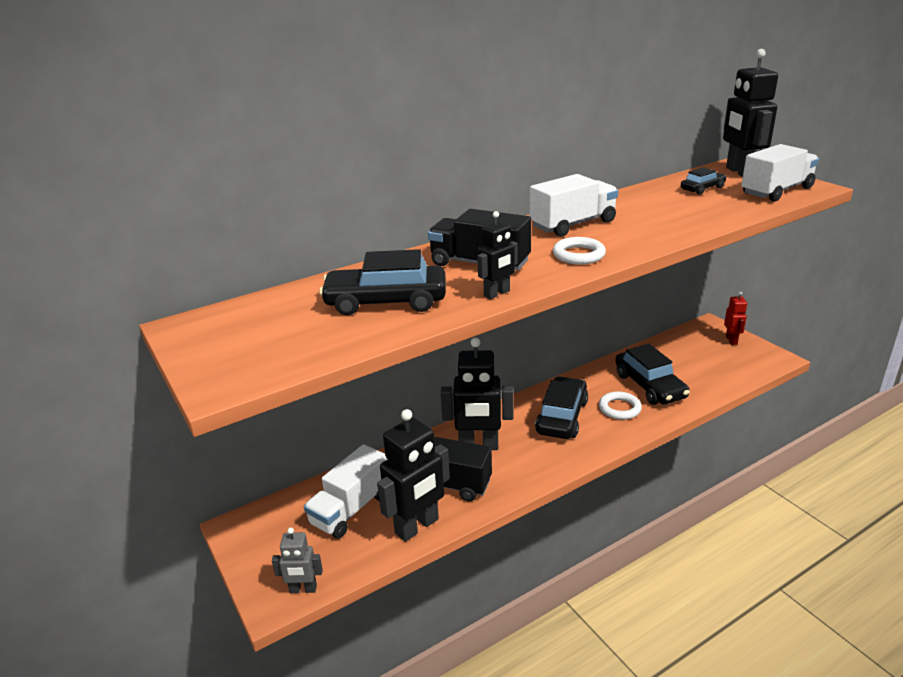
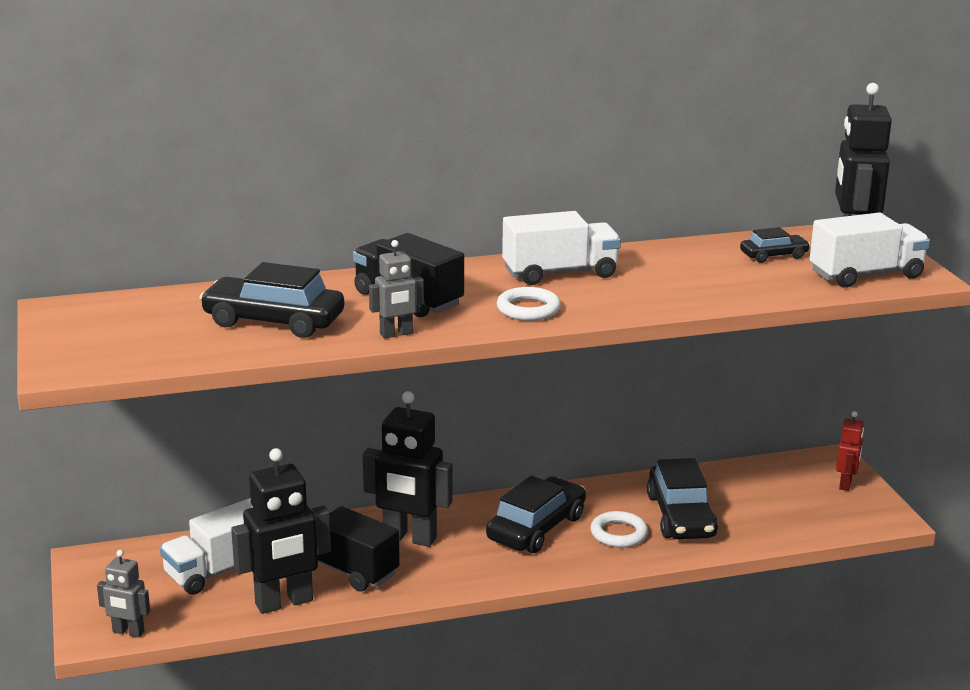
camera: 15 degrees right, 5 degrees down
(497, 293) = (396, 334): black robot -> grey robot

